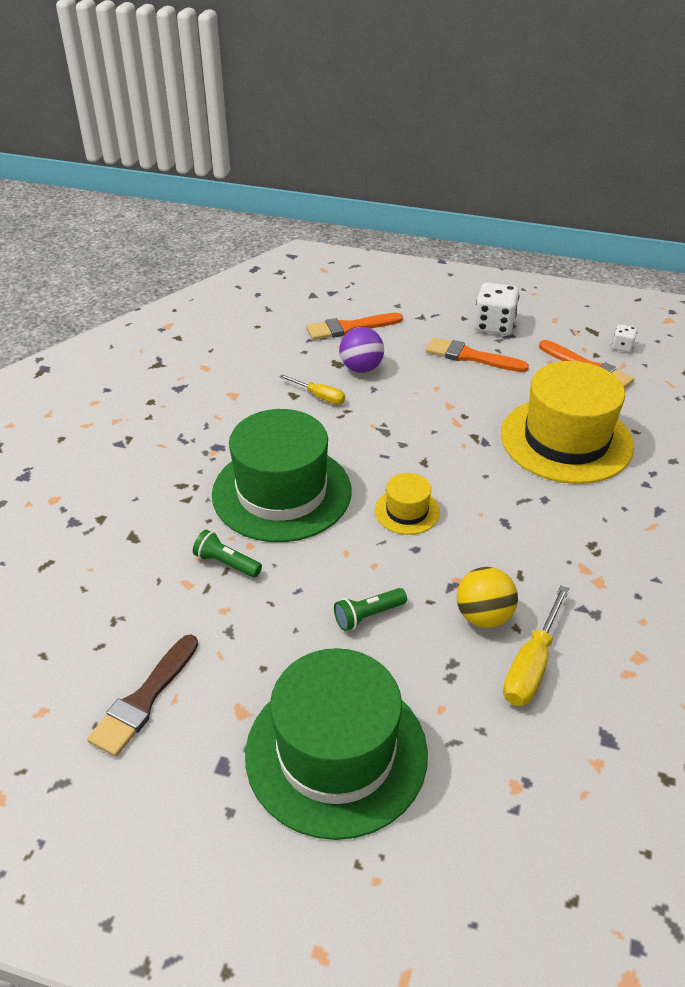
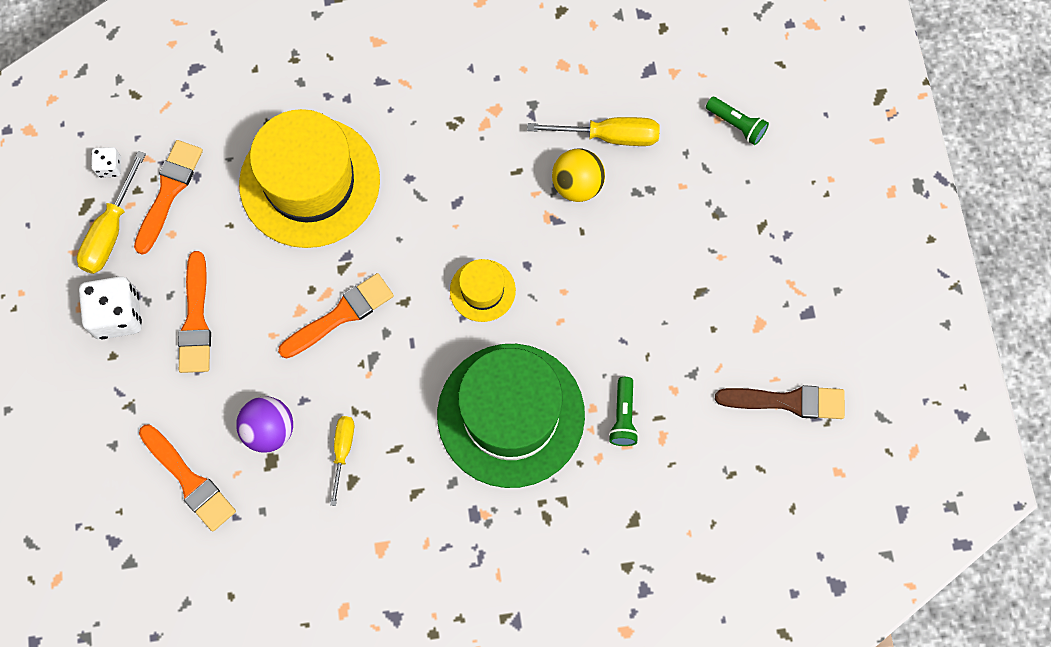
camera: 115 degrees left, 30 degrees up
(336, 752) = (756, 242): green hat -> none
(368, 616) = (621, 272): green flashlight -> green flashlight (736, 125)
(433, 425) = (341, 315): none -> orange brush
(565, 336) = (111, 231): none -> yellow screwdriver

